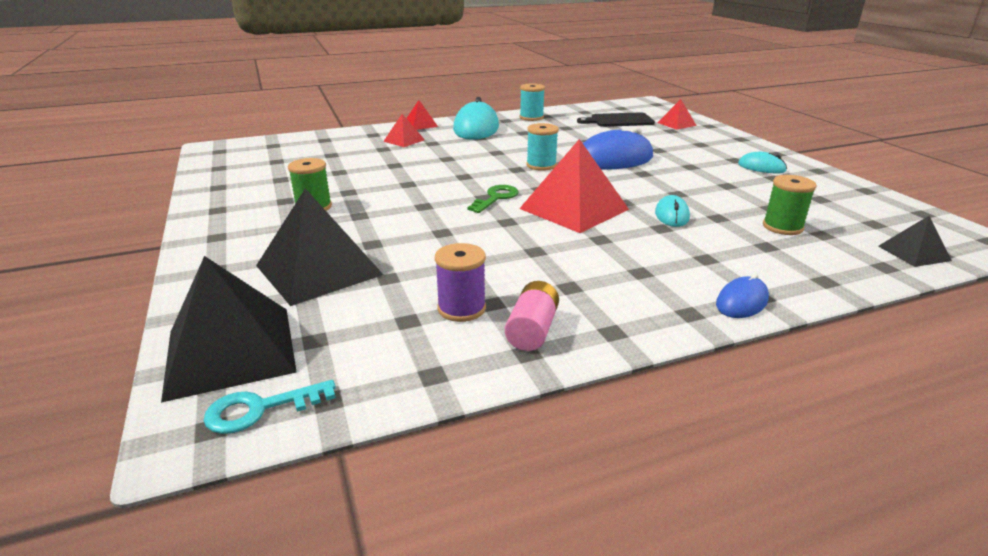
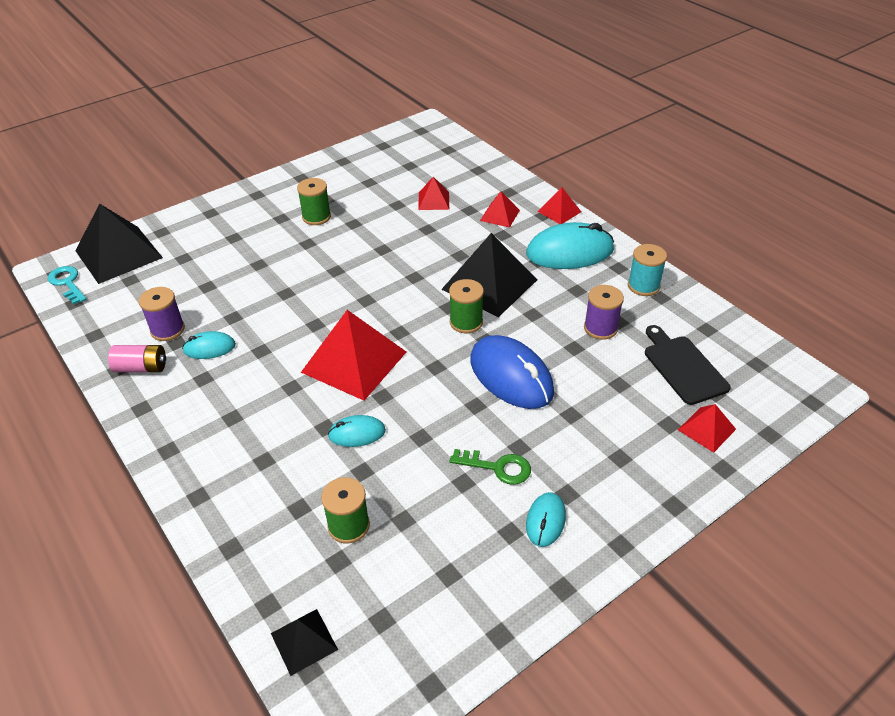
camera: 75 degrees right, 15 degrees up
(319, 270) = (214, 253): black pyramid -> black pyramid (489, 284)
(352, 158) = (433, 200): none -> red pyramid
(496, 198) = (365, 308): green key -> green key (497, 467)
(515, 280) = (209, 348): none -> turquoise mouse
(541, 165) = (466, 322): turquoise spool -> green spool
(570, 132) = (600, 328): none -> purple spool
(741, 302) = (186, 482): blue mouse -> none

